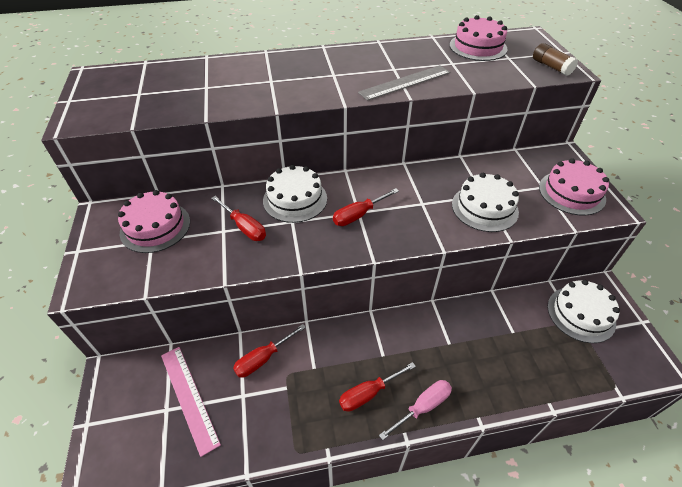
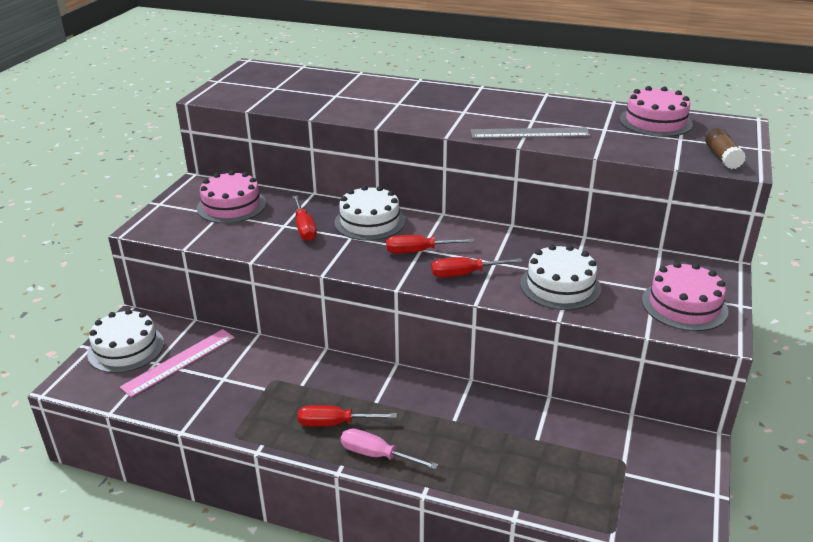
camera: 30 degrees right, 15 degrees down
(189, 397) = (179, 362): pink ruler -> pink ruler turned 45 degrees clockwise
(263, 358) = (263, 360): red screwdriver -> red screwdriver (465, 274)
(422, 407) = (377, 455): pink screwdriver -> pink screwdriver turned 150 degrees counterclockwise
(581, 314) = (639, 457): white cake -> white cake (126, 348)

